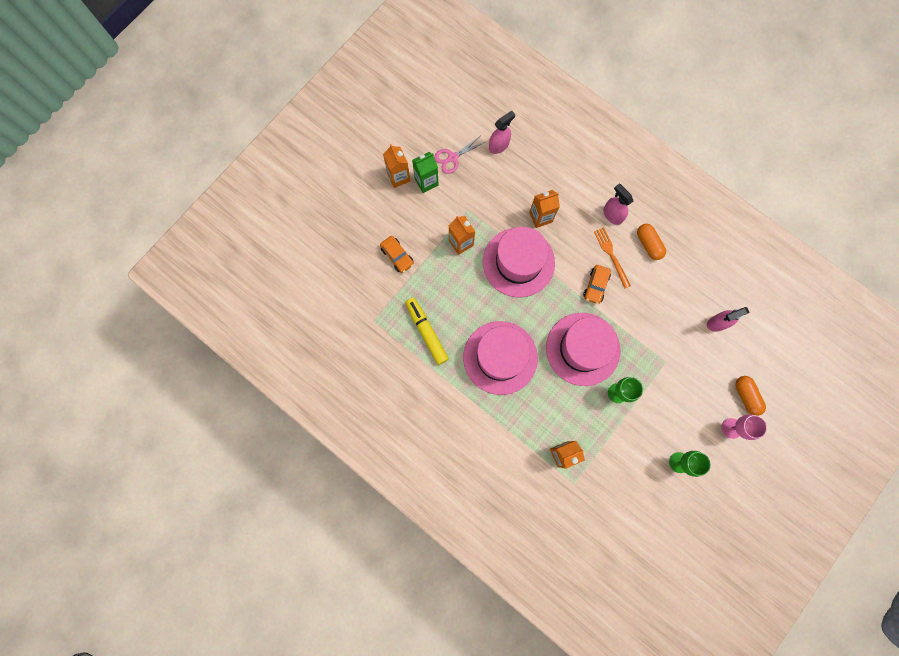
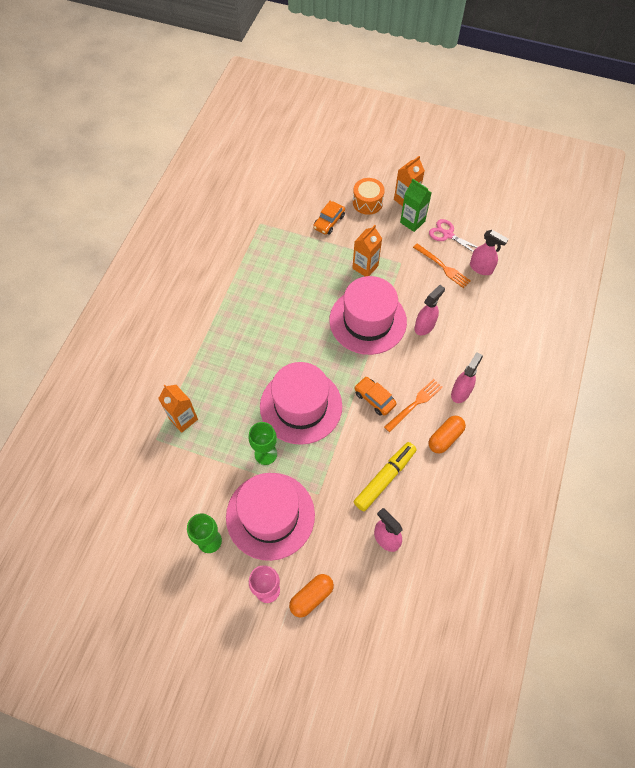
camera: 70 degrees right, 15 degrees down
(388, 212) = (367, 202): none -> orange drum
(426, 332) = (265, 266): yellow marker -> yellow marker (385, 478)
(485, 176) = (442, 267): none -> orange fork
(500, 357) = (263, 334): pink hat -> pink hat (270, 515)
(540, 217) = (424, 326): orange carton -> pink spray bottle
(596, 286) = (374, 399): orange car -> orange car turned 45 degrees clockwise

